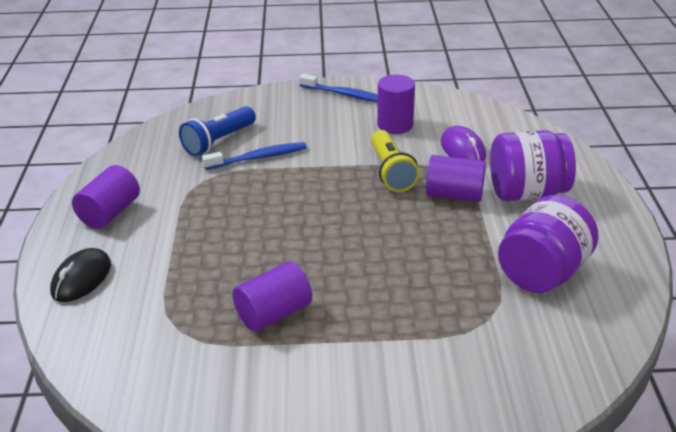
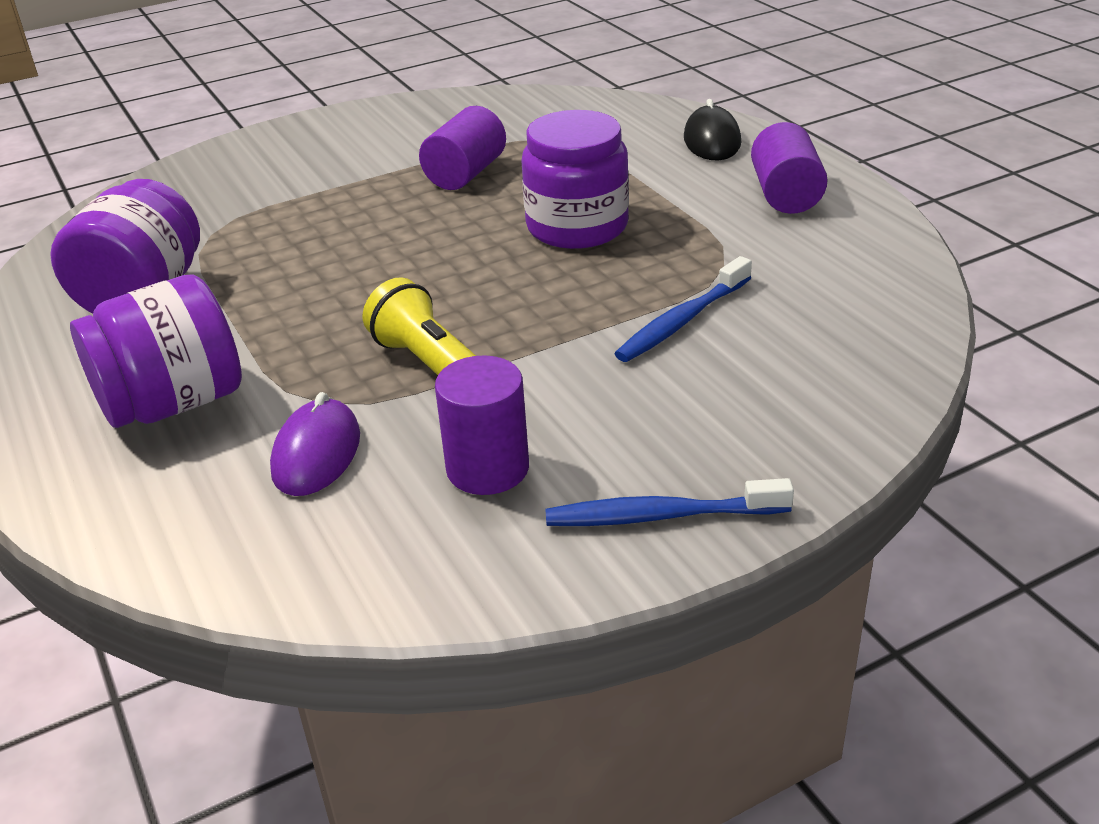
camera: 155 degrees right, 0 degrees up
(218, 141) = (785, 326): blue flashlight -> none
(247, 233) = (577, 226): none -> purple jar
(454, 194) = (303, 362): purple cylinder -> none
(462, 150) = (317, 454): purple mouse -> purple mouse turned 60 degrees clockwise

